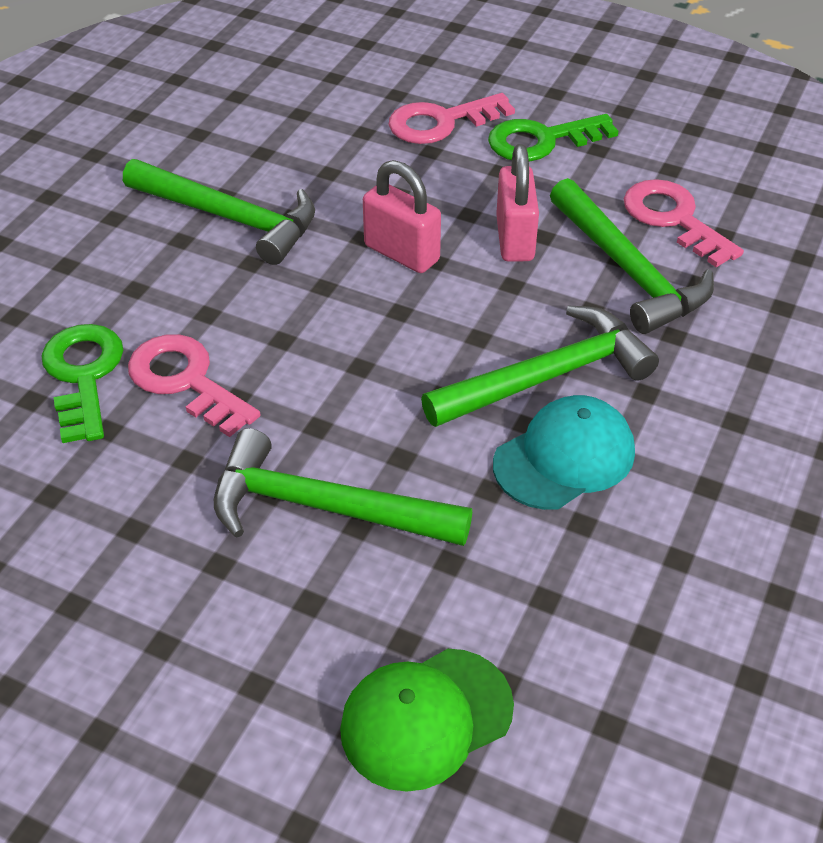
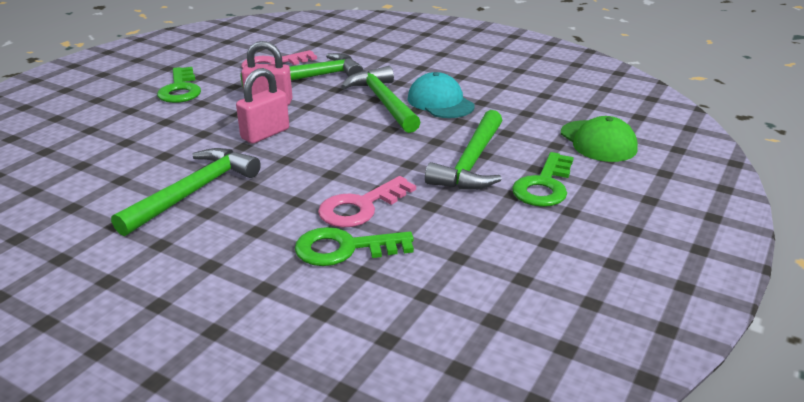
camera: 85 degrees left, 15 degrees down
(245, 610) = (544, 186): none -> green key
(441, 122) = (137, 116): pink key -> none

